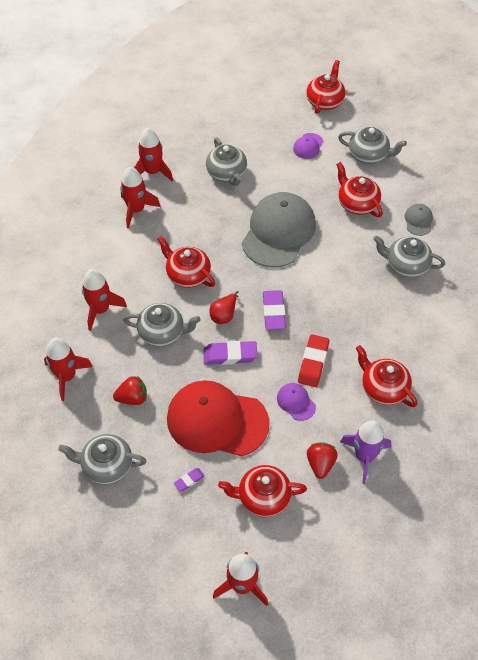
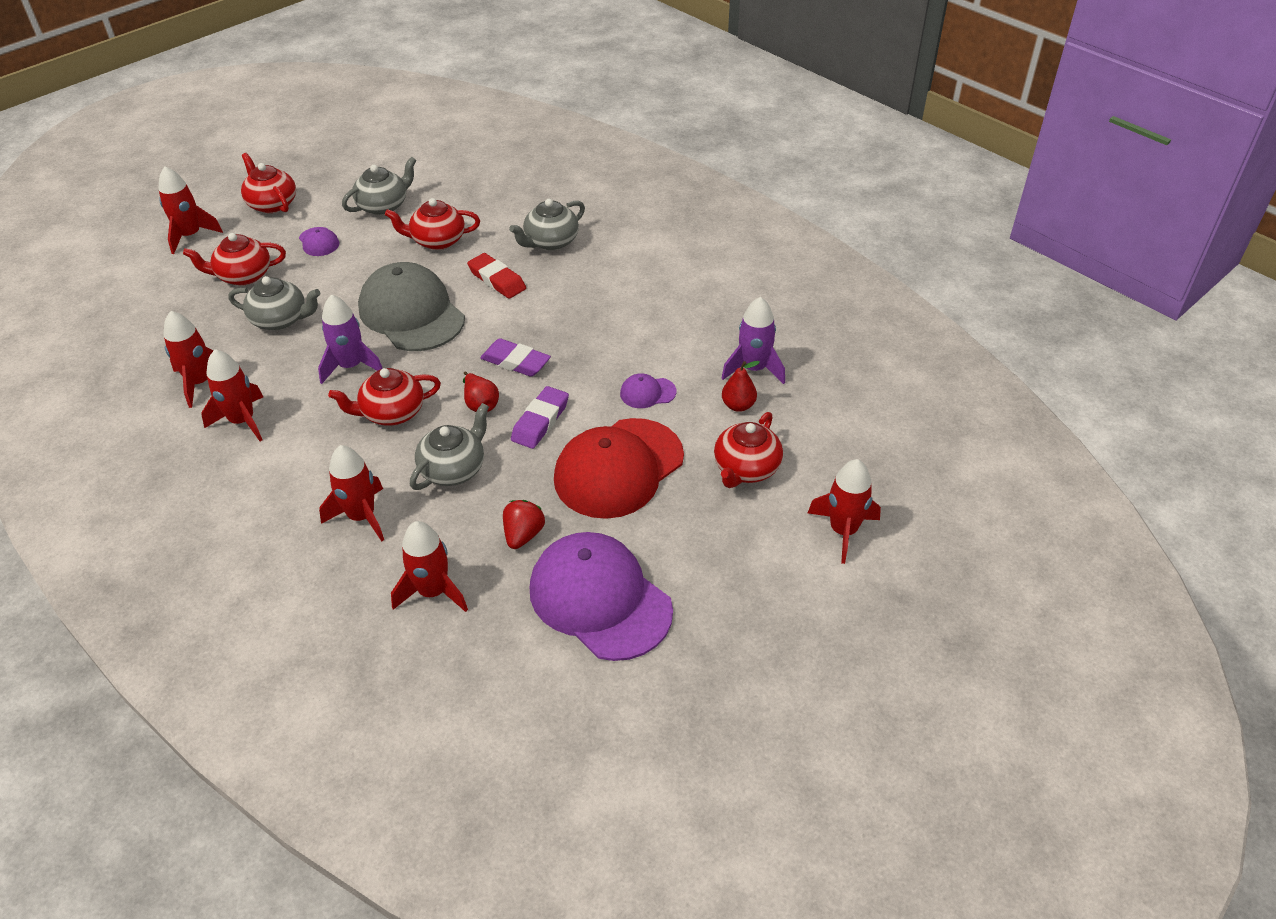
camera: 60 degrees left, 10 degrees down
(106, 465) = (600, 599): grey teapot -> purple cap
(189, 480) = (679, 525): purple eraser -> none
(212, 231) = (351, 366): none -> purple rocket
(266, 85) = (190, 236): none -> red rocket
(313, 362) = (609, 358): red eraser -> red eraser (497, 280)
(320, 464) = (738, 405): red strawberry -> red pear
(383, 388) = (684, 321): red teapot -> red teapot (243, 276)
(418, 220) = (505, 210): grey cap -> none

